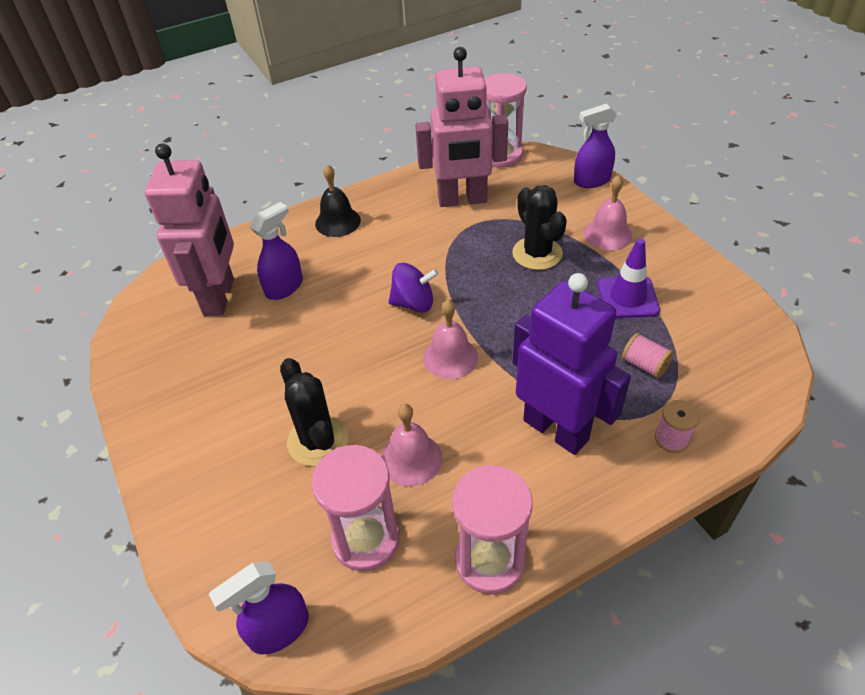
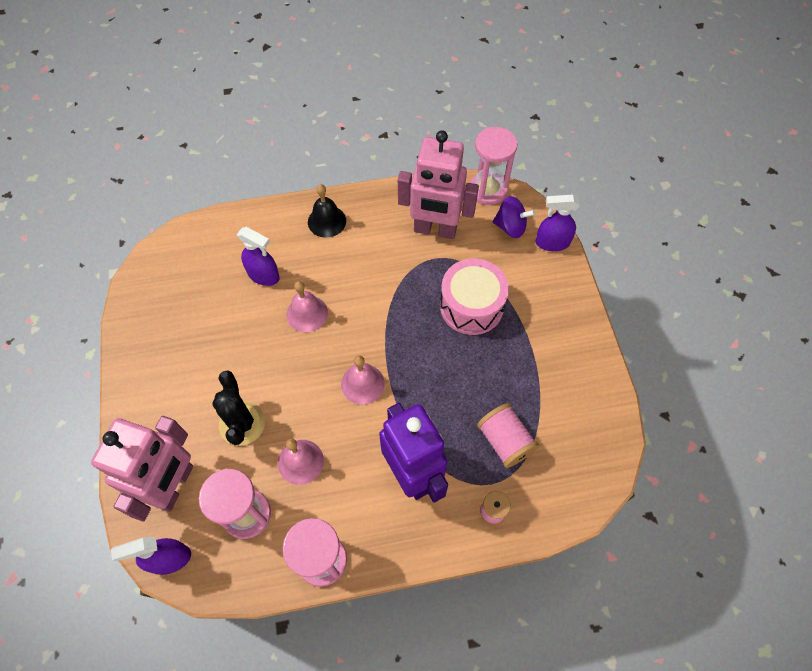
camera: 15 degrees right, 15 degrees up
(220, 297) = (213, 269): pink robot -> pink robot (174, 486)
(284, 287) = (264, 275): purple spray bottle -> purple spray bottle turned 60 degrees clockwise
(413, 303) = (355, 323): purple spinning top -> purple spinning top (510, 227)
(537, 253) = (471, 306): black cactus -> pink drum
(607, 234) = (537, 305): pink bell -> pink bell (307, 313)
(627, 297) = (523, 374): purple traffic cone -> none
(644, 365) = (504, 441): pink spool -> pink spool, size x1.57

